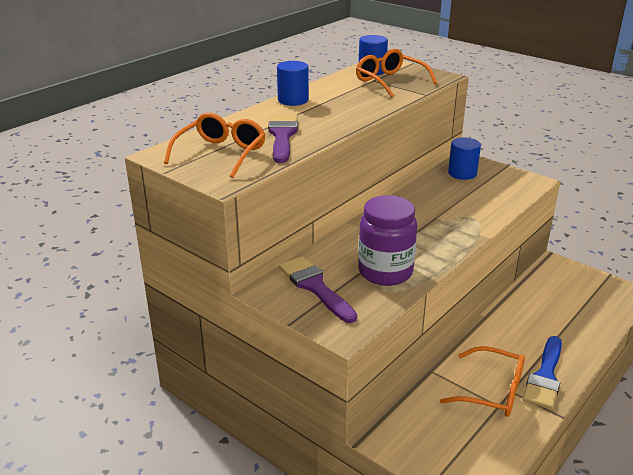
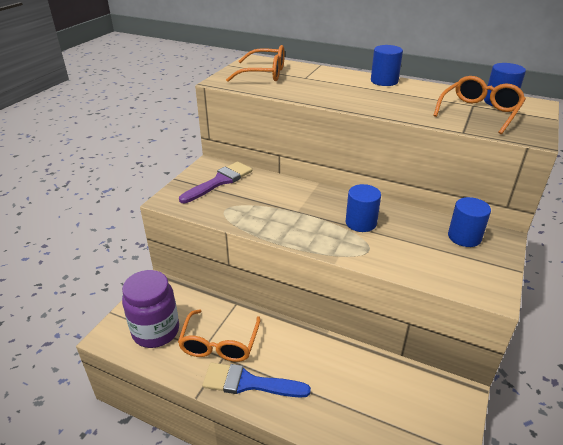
camera: 75 degrees right, 5 degrees up
(282, 136) = (308, 86): purple brush -> none
(385, 272) = (250, 208): purple jar -> purple jar (156, 331)
(430, 213) = (361, 223): none -> blue cylinder

